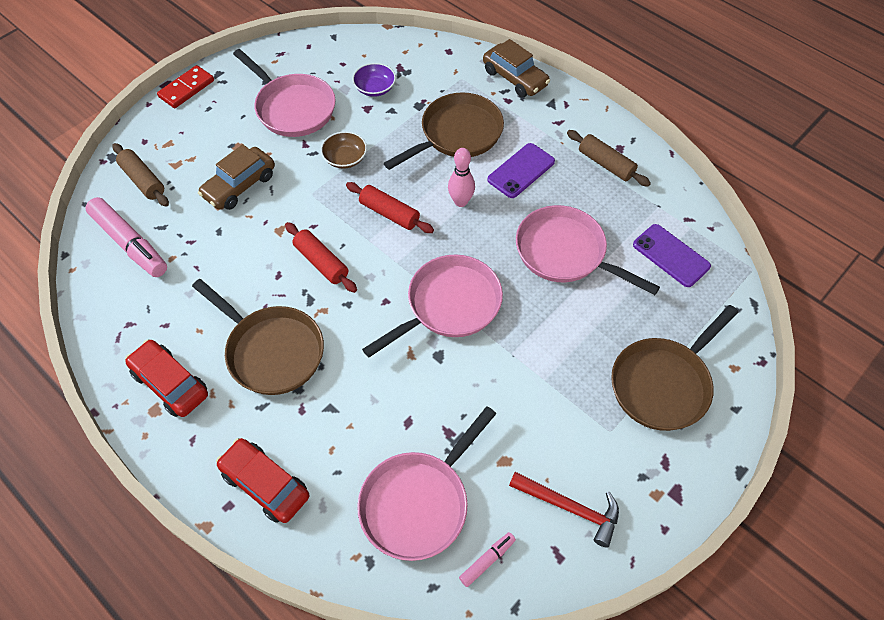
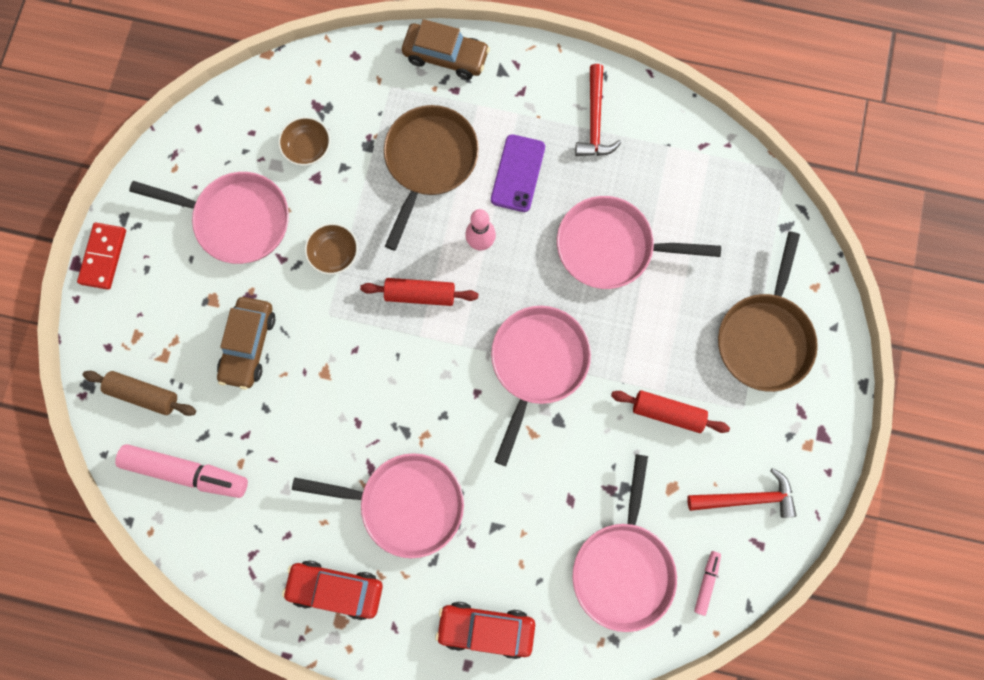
camera: 30 degrees left, 20 degrees up
(271, 350) = (405, 503): brown pan -> pink pan
(321, 262) = (390, 386): red rolling pin -> red rolling pin (667, 412)
(375, 88) = (307, 147): purple bowl -> brown bowl
(606, 164) = (594, 121): brown rolling pin -> red hammer
(671, 255) = (707, 197): purple phone -> none

